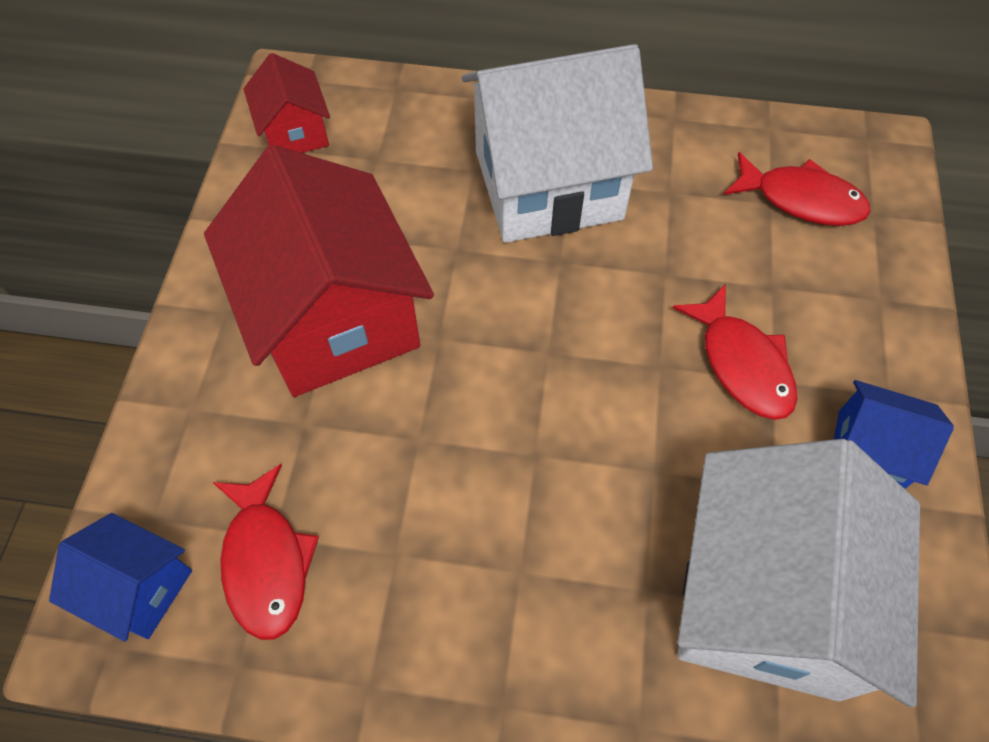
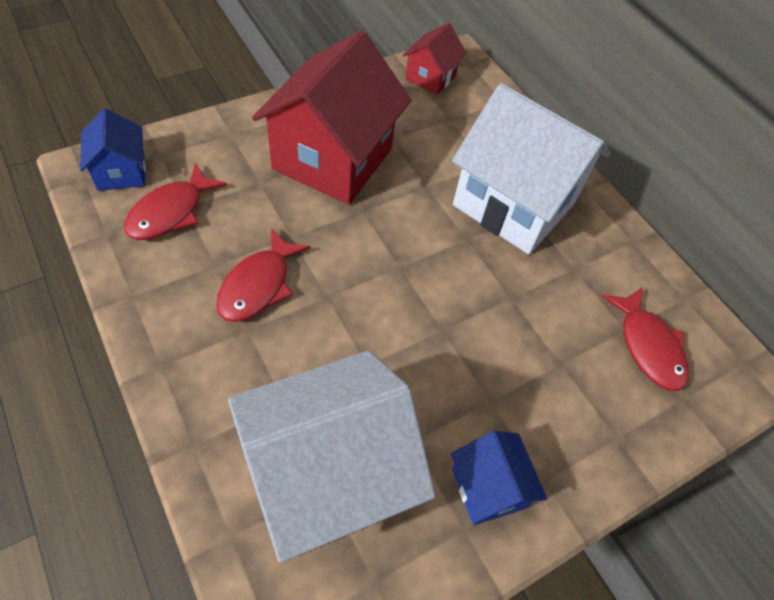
camera: 45 degrees right, 5 degrees down
(742, 363) = (486, 375): red fish -> red fish (258, 285)

